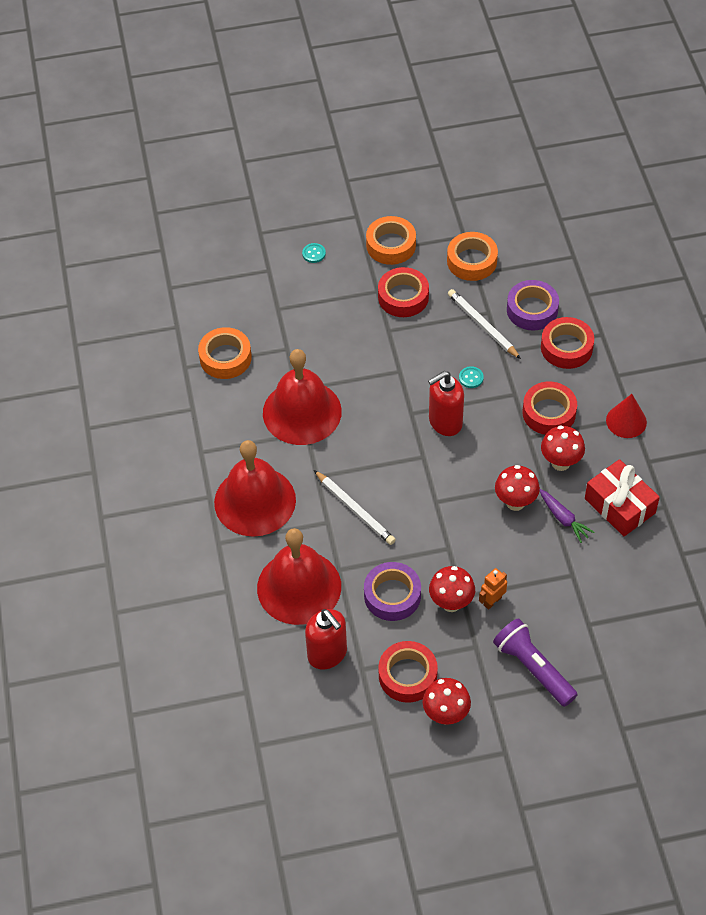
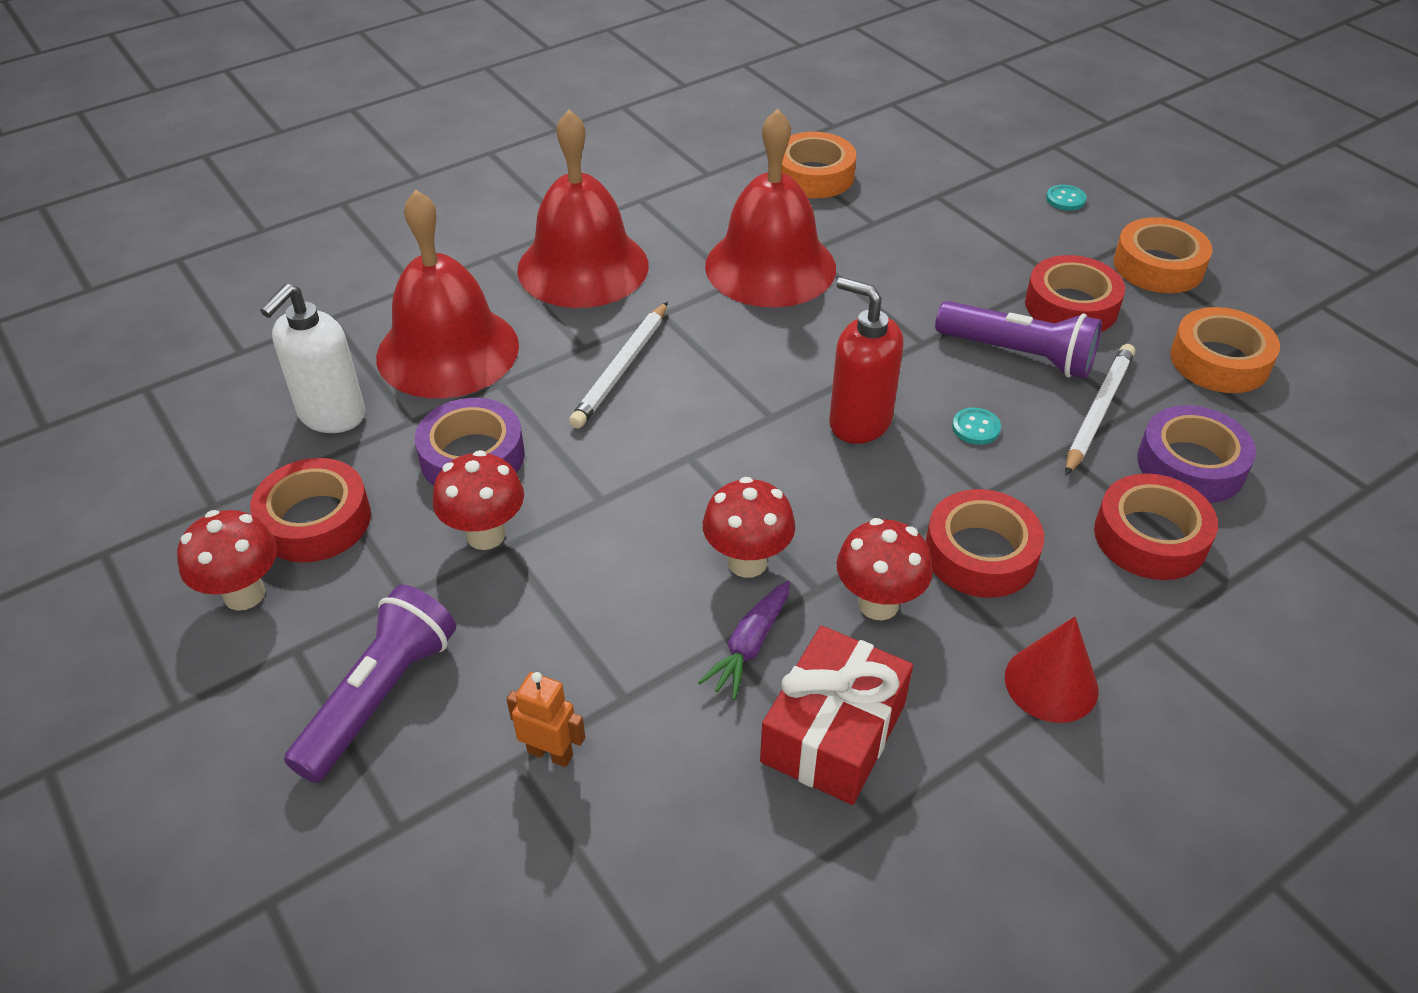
camera: 65 degrees right, 10 degrees down
(327, 654) = (331, 415): red soap dispenser -> white soap dispenser
(429, 336) = (1019, 355): none -> purple flashlight
(492, 601) = (512, 591): orange robot -> orange robot (550, 753)

